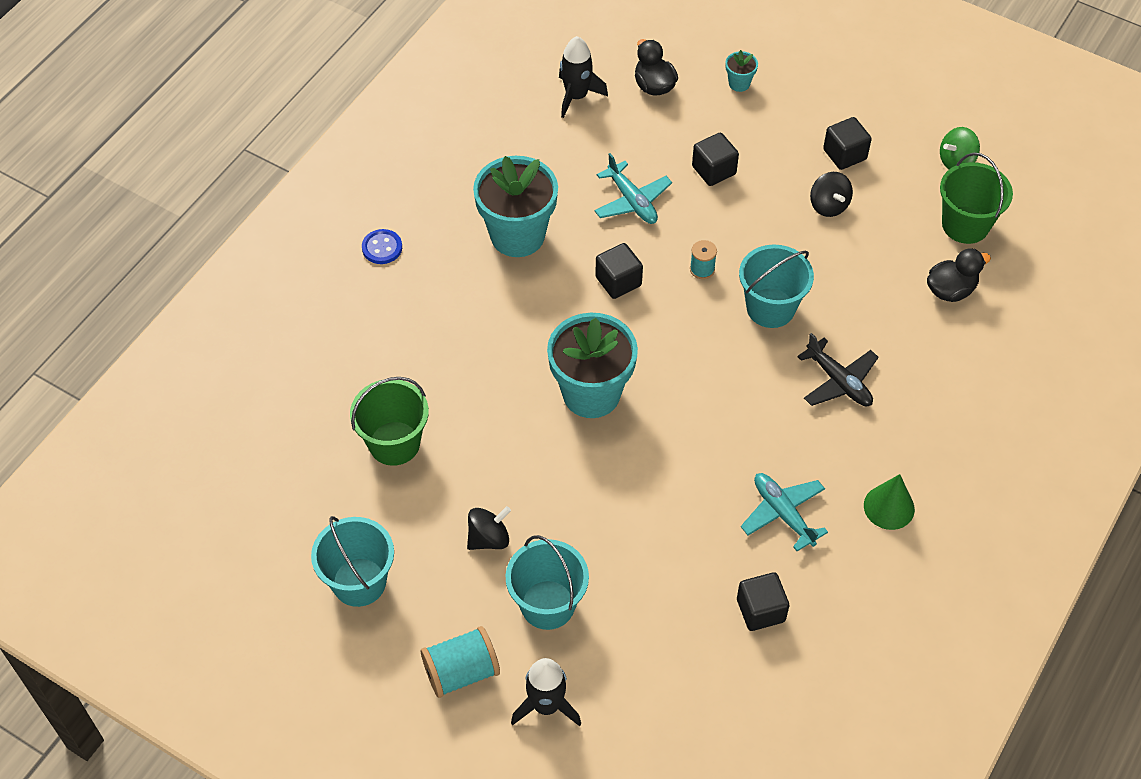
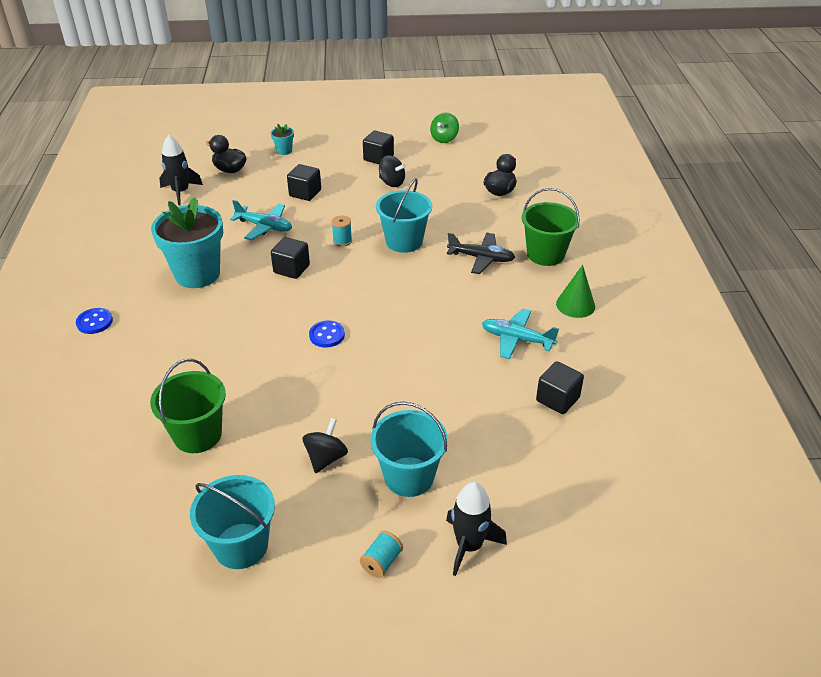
camera: 35 degrees left, 15 degrees down
(461, 672) = (381, 562): turquoise spool -> turquoise spool, size x0.57
(591, 393) = (327, 335): turquoise flower pot -> blue button
(965, 225) = (477, 162): green bucket -> green bucket (545, 254)

